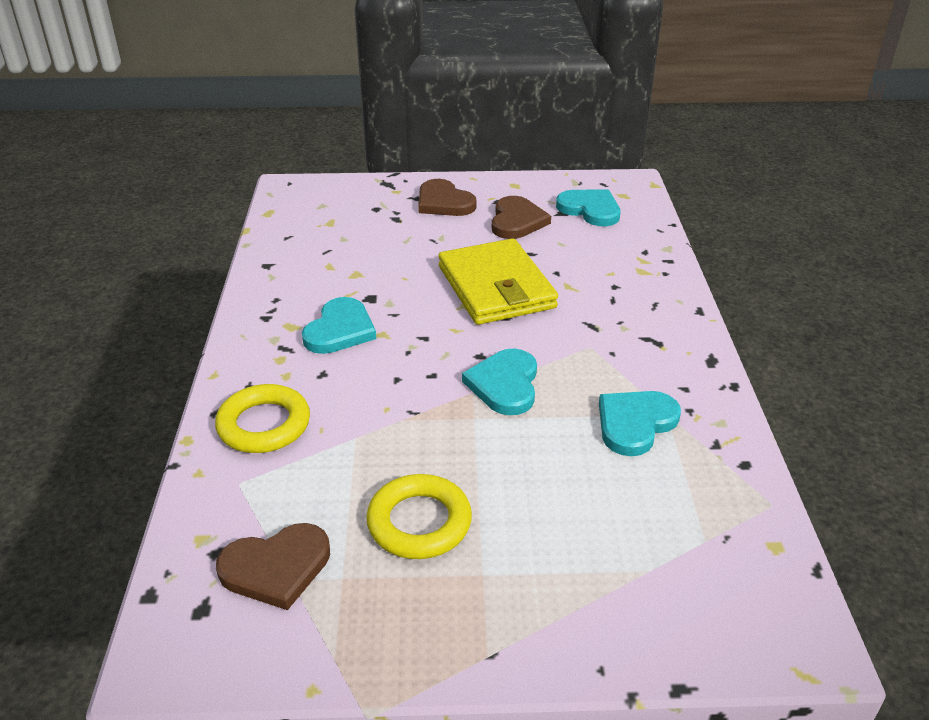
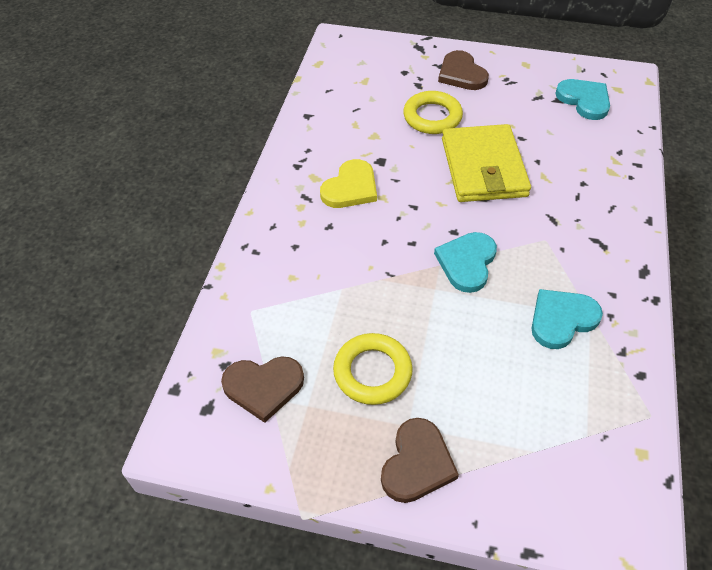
camera: 15 degrees right, 15 degrees up
(264, 425) = (277, 264): yellow ring -> yellow ring (432, 117)
(340, 330) = (350, 188): turquoise heart -> yellow heart
(517, 221) = (518, 103): brown heart -> brown heart (417, 463)

